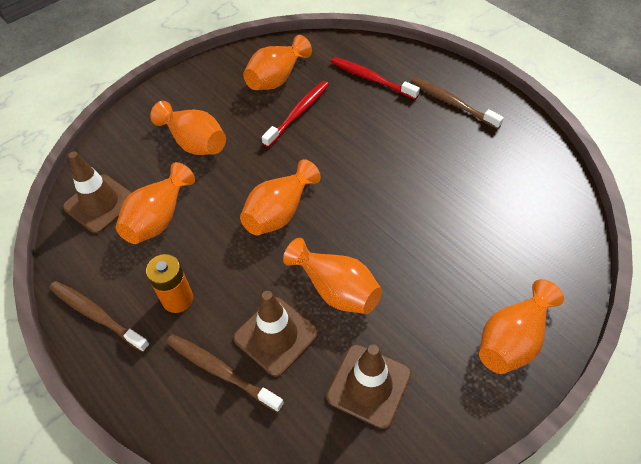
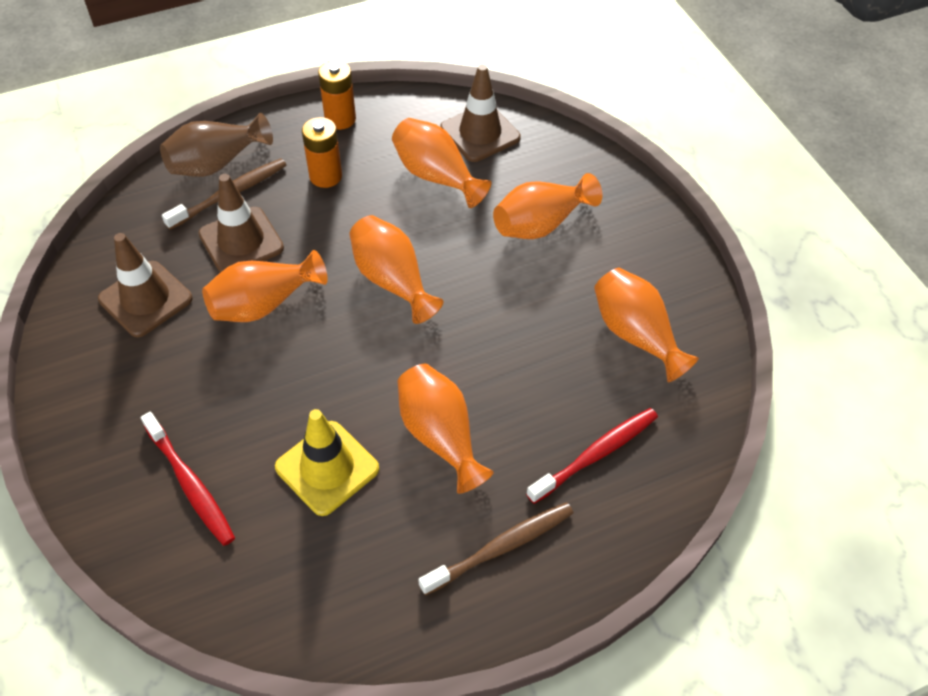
camera: 105 degrees right, 0 degrees up
(97, 315) = (340, 119): brown toothbrush -> orange battery
(182, 404) = (216, 163): none -> brown vase
(298, 113) = (553, 341): red toothbrush -> red toothbrush (190, 484)
(451, 197) = (327, 468): none -> yellow traffic cone
(512, 339) = (109, 444): orange vase -> orange vase (440, 436)

